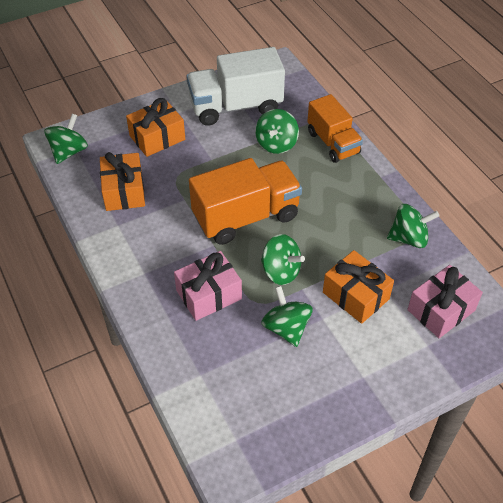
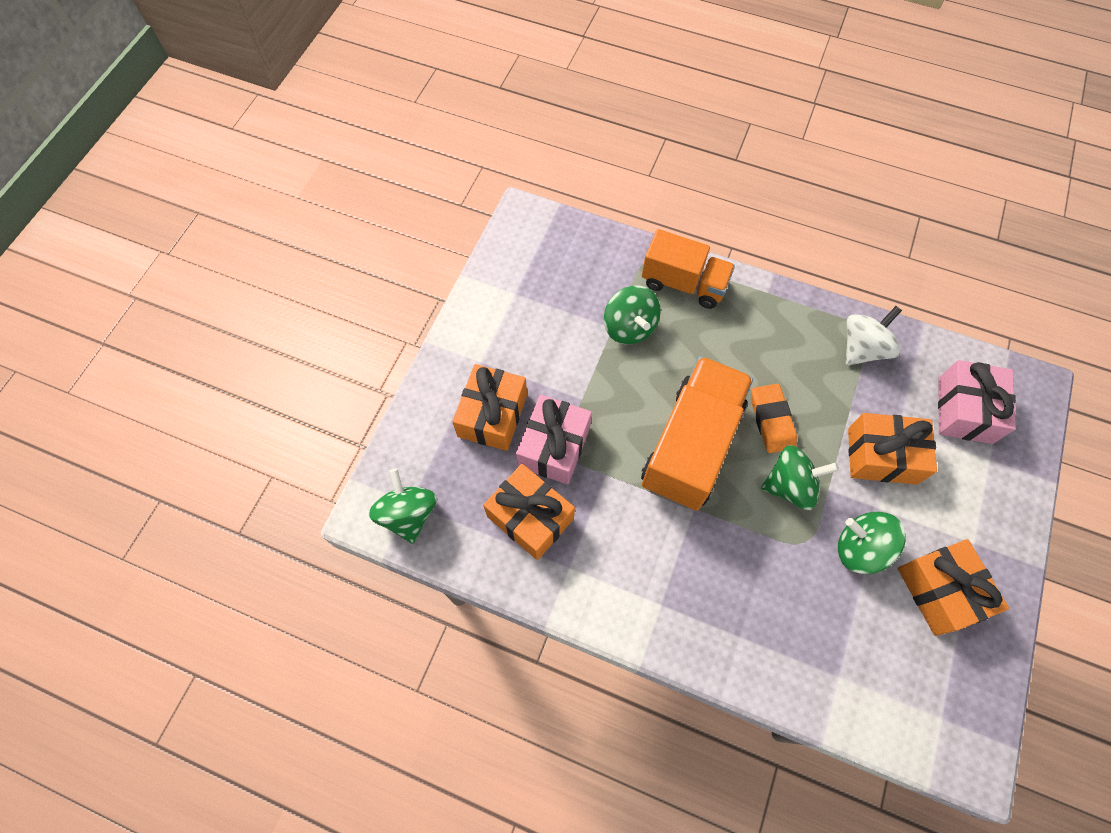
camera: 40 degrees left, 15 degrees up
(209, 294) = (751, 574): pink gift -> pink gift (554, 447)
(235, 107) = (537, 308): white truck -> none
(307, 235) = (771, 420): none -> orange eraser
(311, 382) = (940, 591): none -> orange gift
(409, 238) = (862, 348): green spinning top -> white spinning top

